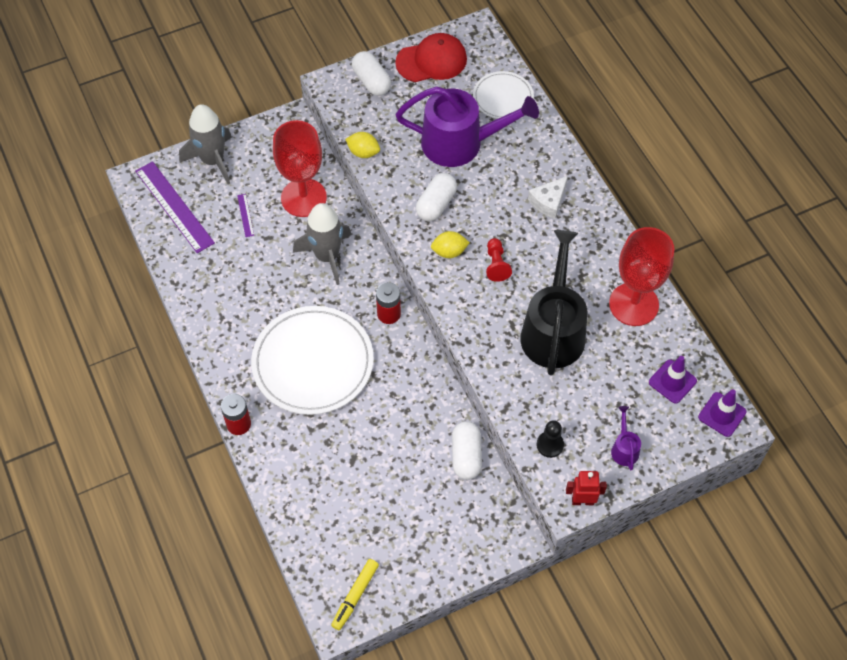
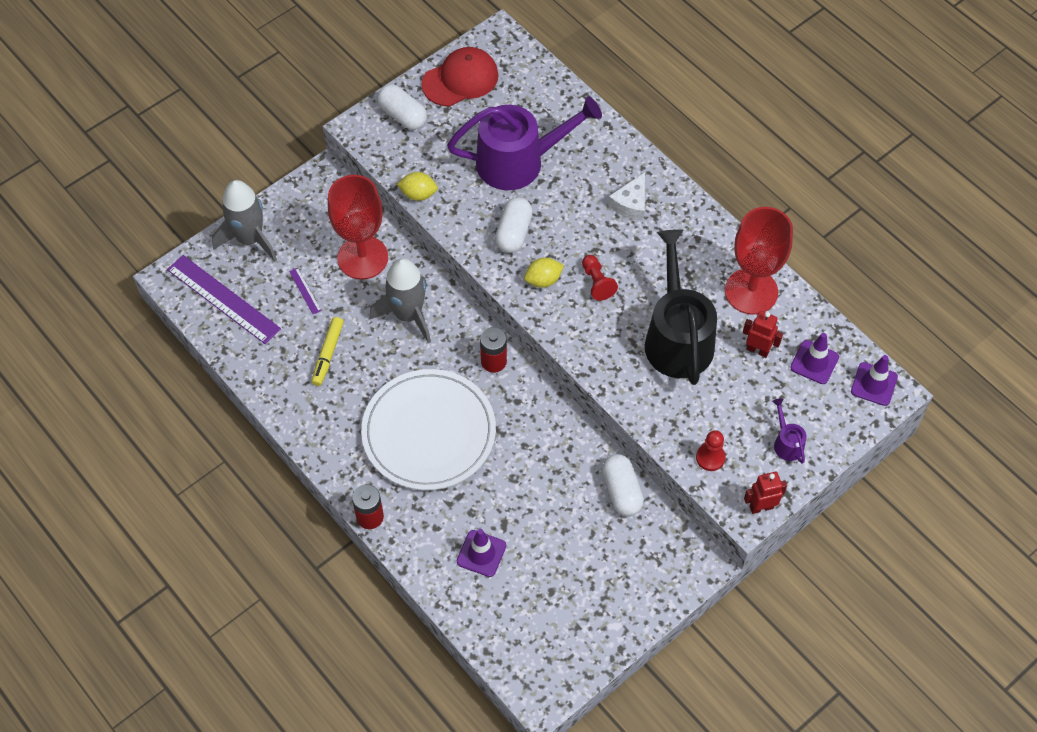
camera: 15 degrees left, 0 degrees up
(325, 480) = (481, 553): none -> purple traffic cone
(355, 596) = (551, 666): yellow marker -> yellow marker (328, 354)
(503, 97) = (548, 103): white plate -> none
(550, 445) = (710, 457): black pawn -> red pawn
(623, 358) = (757, 350): none -> red robot

